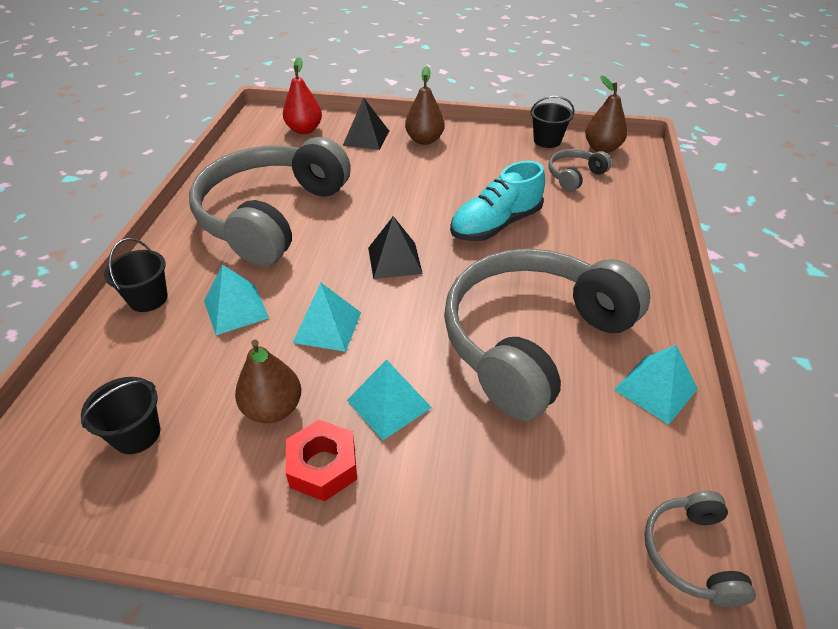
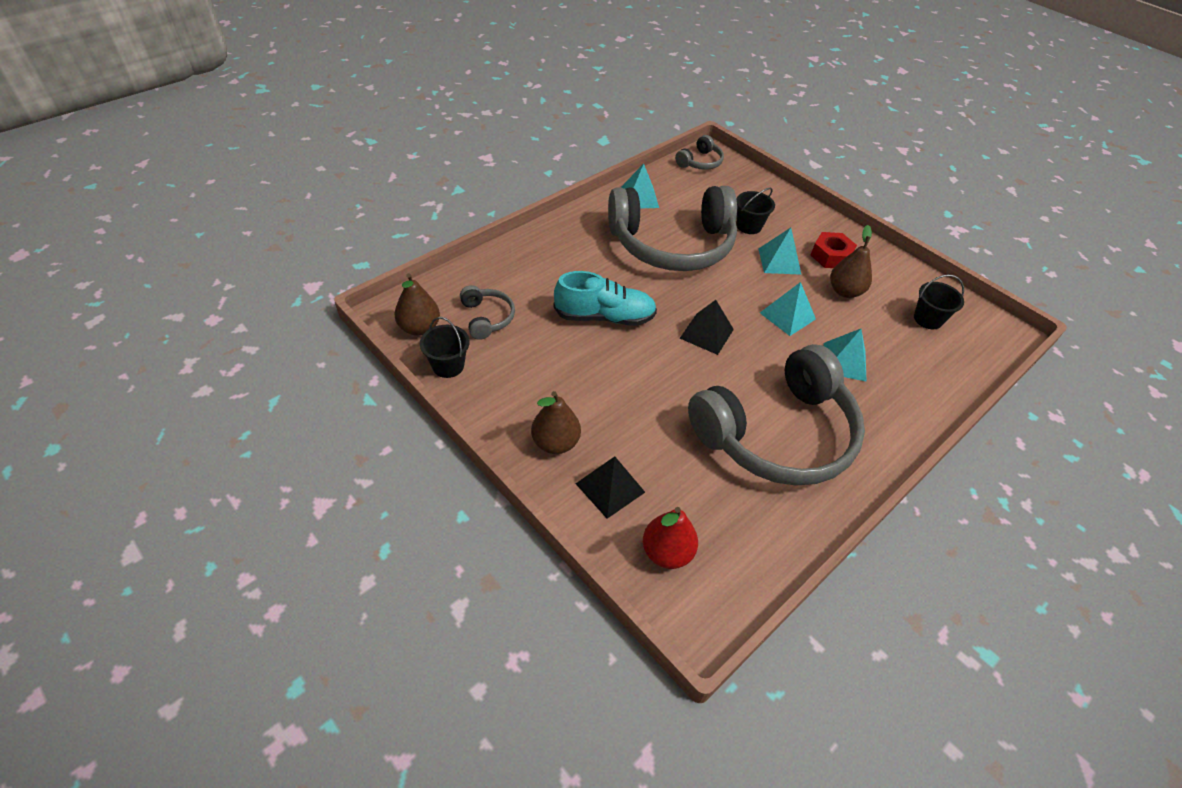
camera: 145 degrees left, 5 degrees up
(148, 299) = (909, 407): black bucket -> black bucket (749, 226)
(575, 176) = (486, 318): grey headphones -> grey headphones turned 105 degrees counterclockwise

